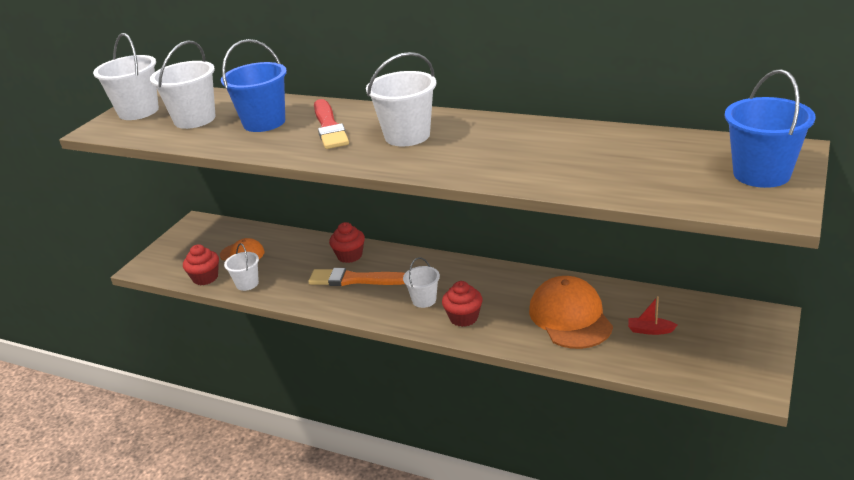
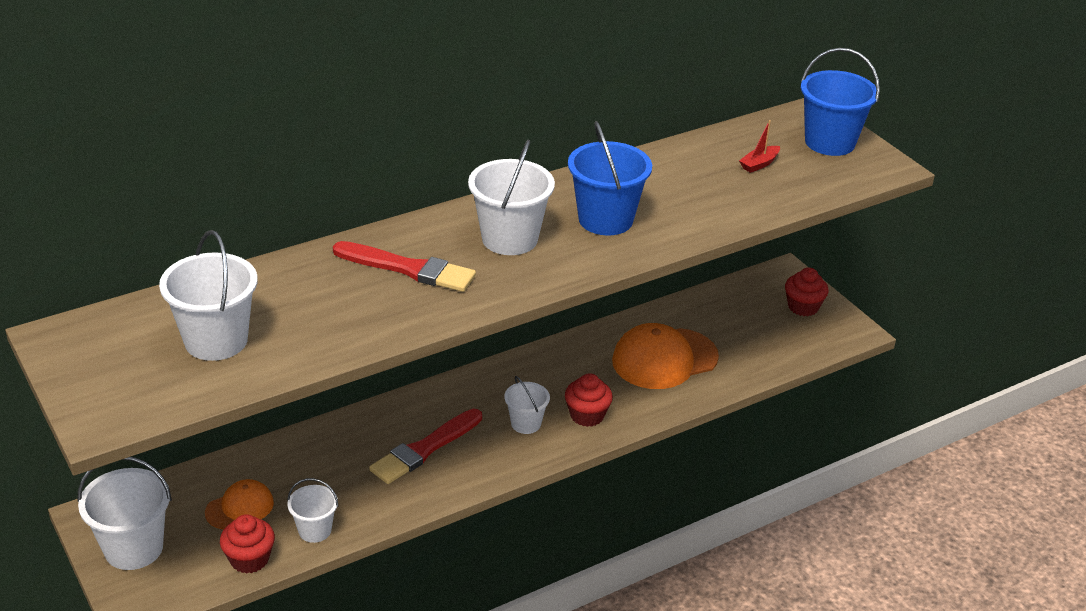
camera: 60 degrees left, 5 degrees up
(138, 111) = (101, 372): white bucket -> white bucket (133, 548)
(264, 122) = (319, 300): blue bucket -> blue bucket (605, 219)
(349, 256) = (371, 431): red cupcake -> red cupcake (803, 307)
(355, 279) = (424, 449): orange brush -> red brush
(570, 317) = (664, 359): orange cap -> orange cap turned 45 degrees counterclockwise
(650, 330) = (733, 332): red boat -> red boat (759, 164)

